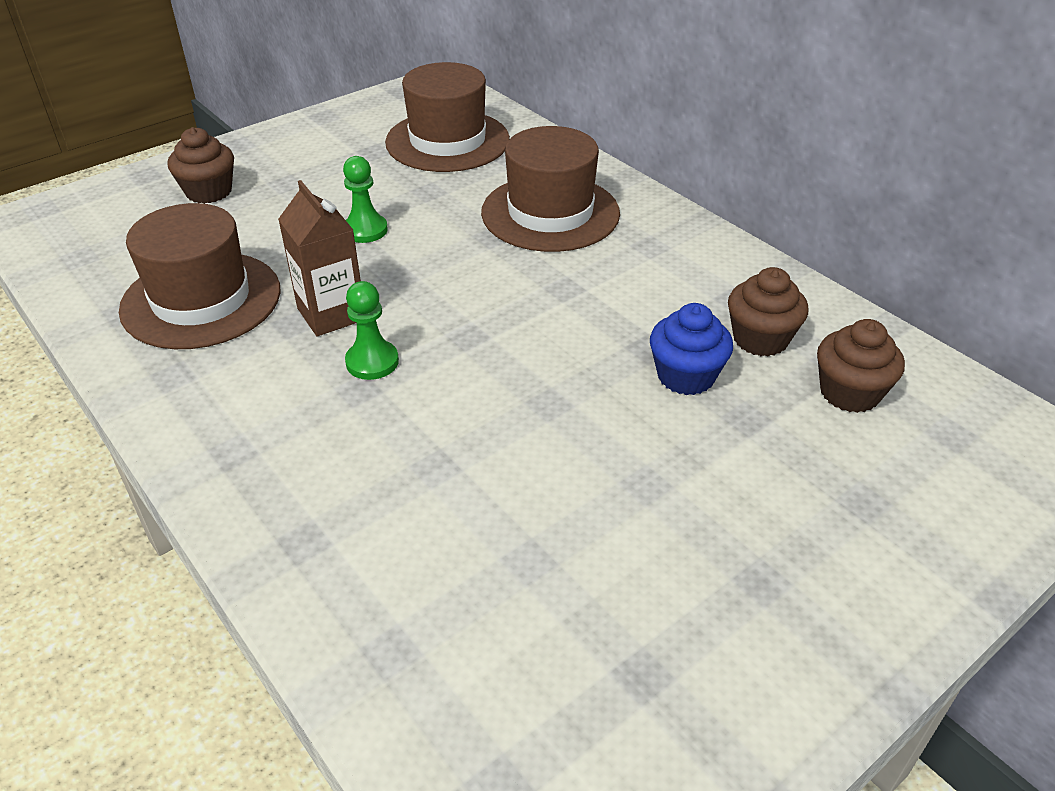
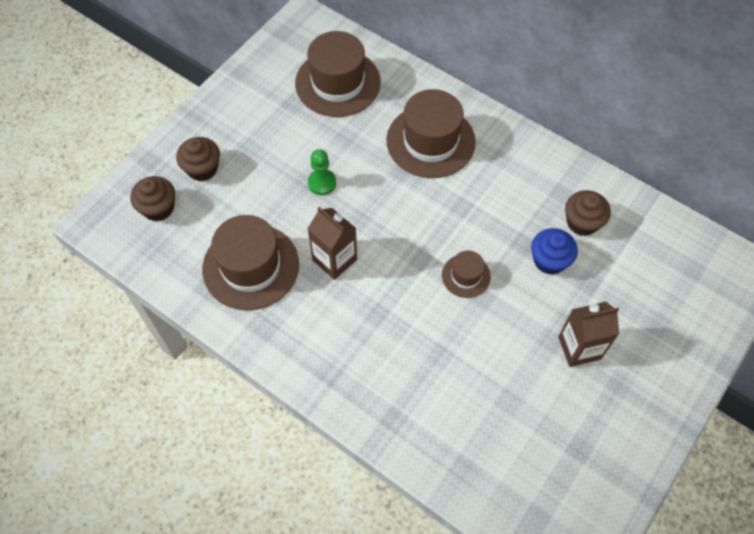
camera: 15 degrees left, 20 degrees up
(372, 362) = (375, 291): green pawn -> none
(532, 370) = (466, 276): none -> brown hat
(699, 506) = (579, 348): none -> brown carton
(849, 393) = (637, 252): brown cupcake -> brown cupcake (158, 208)

